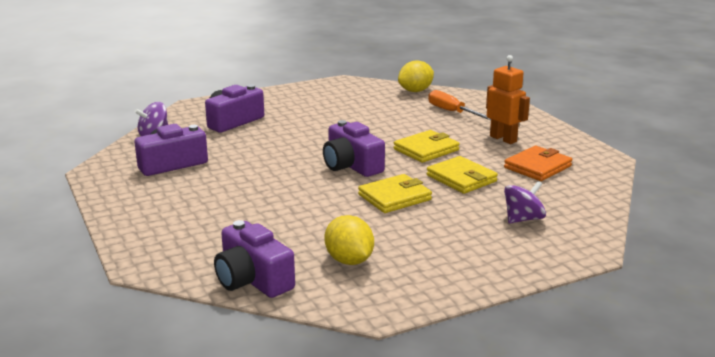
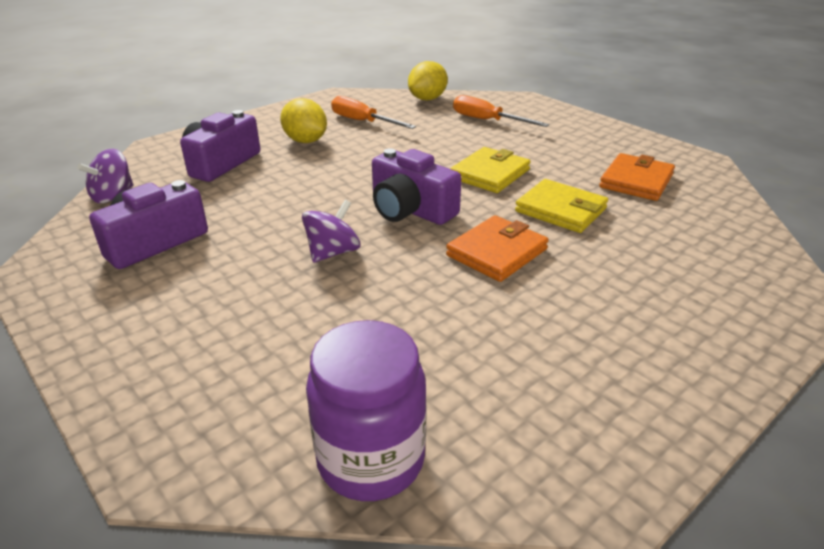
camera: 15 degrees left, 10 degrees up
(252, 279) = (371, 459): purple camera -> purple jar
(349, 260) = (503, 383): yellow lemon -> yellow lemon (305, 141)
(352, 103) = (363, 122): none -> orange screwdriver
(394, 197) = (497, 252): yellow wallet -> orange wallet
(503, 139) = (568, 148): orange robot -> none
(523, 219) = (682, 262): purple spinning top -> purple spinning top (333, 252)

